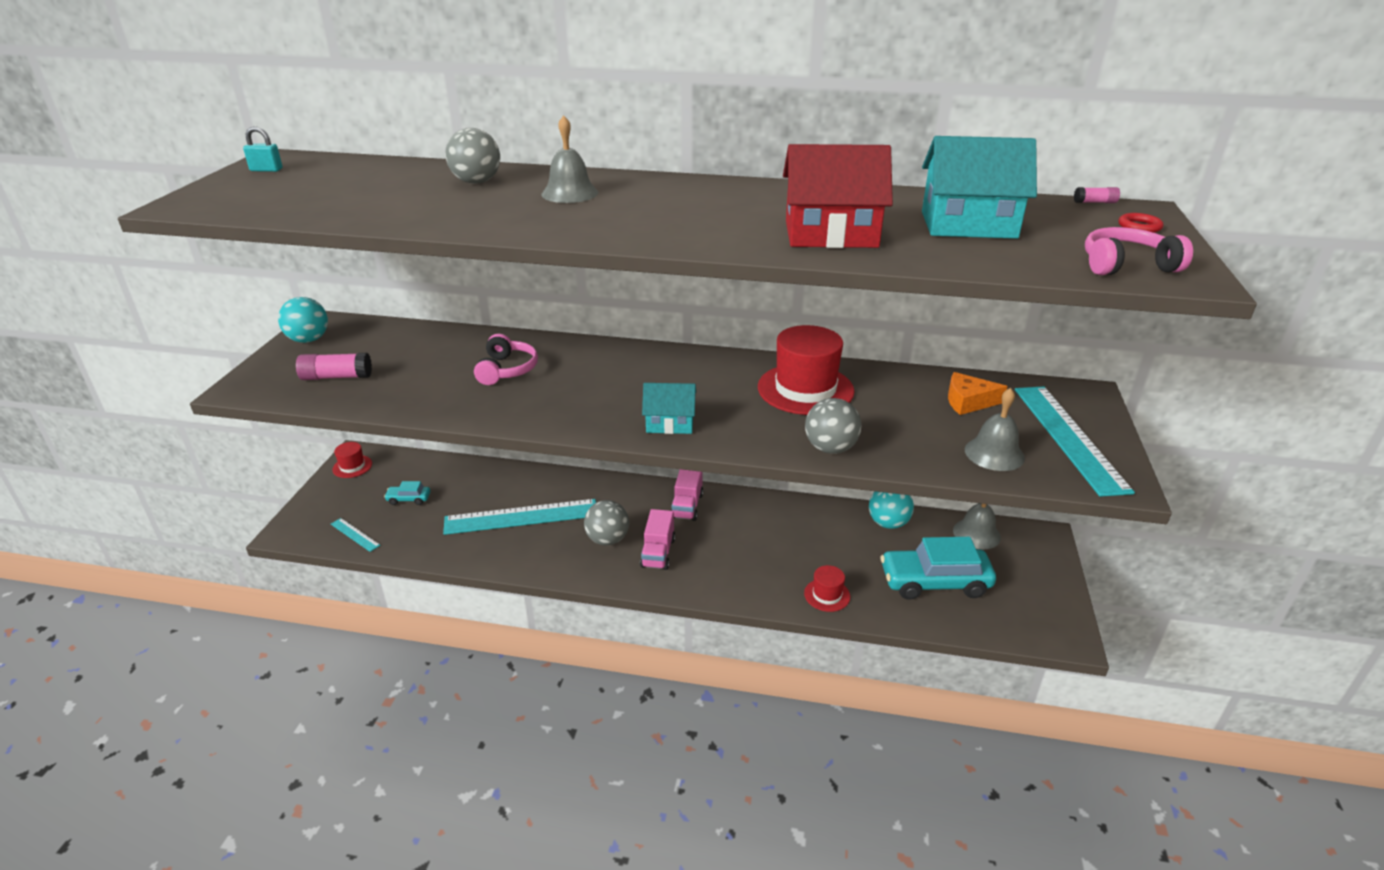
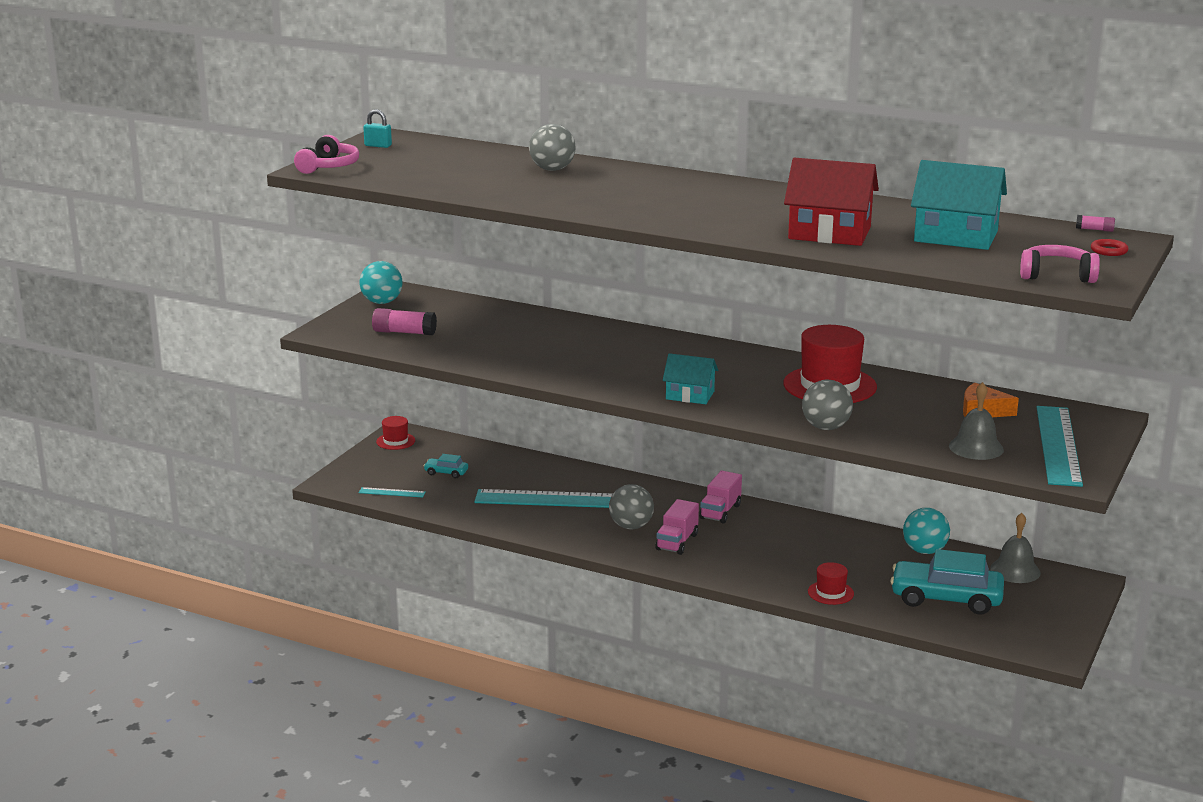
camera: 15 degrees right, 10 degrees down
(355, 534) = (392, 492): turquoise ruler -> turquoise ruler turned 45 degrees counterclockwise
(507, 370) = (556, 343): pink headphones -> pink headphones (329, 167)
(570, 193) = (628, 184): grey bell -> none

